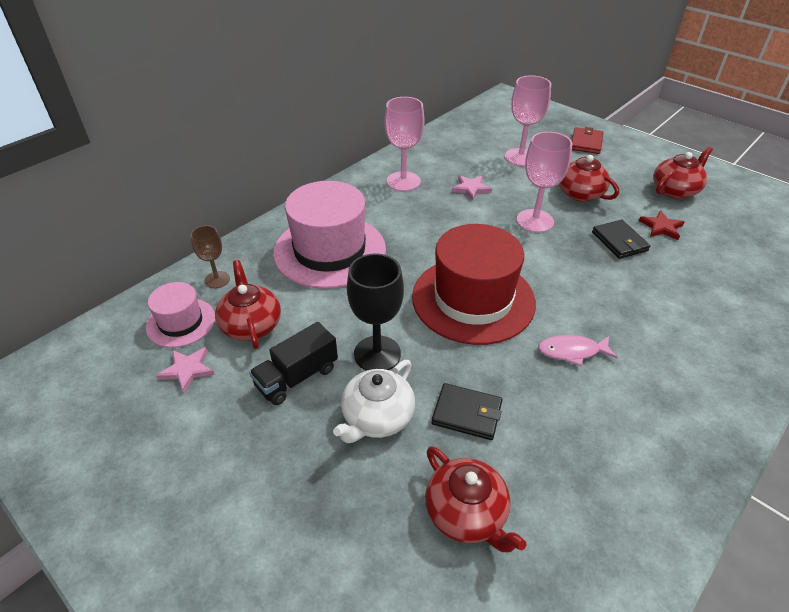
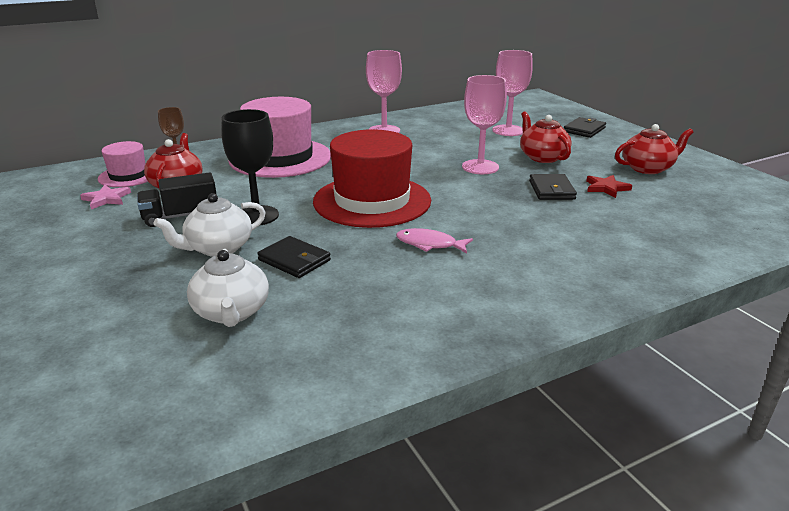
camera: 20 degrees right, 15 degrees down
(466, 513) = (232, 312): red teapot -> white teapot
(471, 188) = (440, 142): pink star -> none
(586, 143) = (584, 130): red wallet -> black wallet

